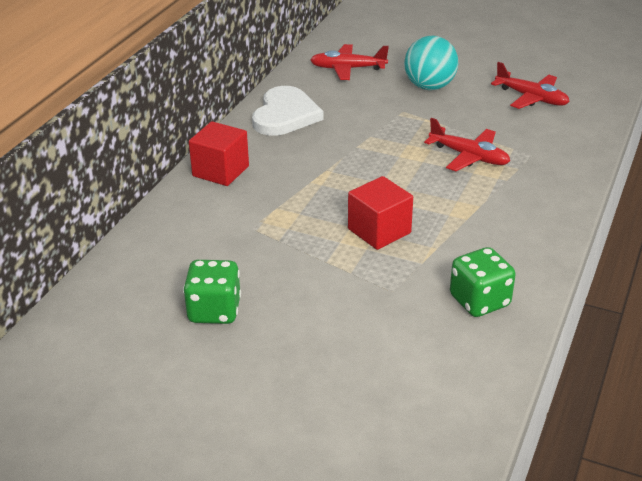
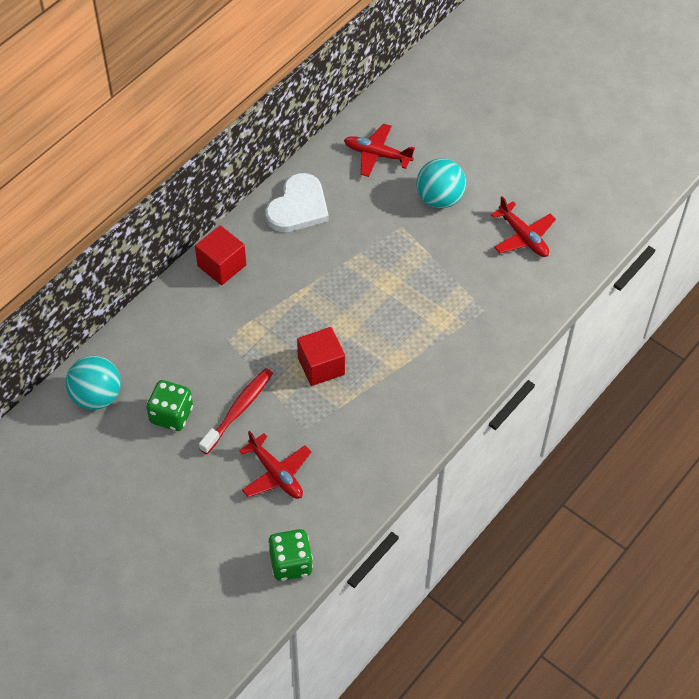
camera: 15 degrees right, 20 degrees up
(107, 312) = (97, 396): none -> turquoise ball
(299, 289) = (238, 410): none -> red toothbrush
(469, 157) = (431, 299): red plane -> red plane (276, 474)
(479, 301) = (364, 456): green dice -> green dice (291, 563)

